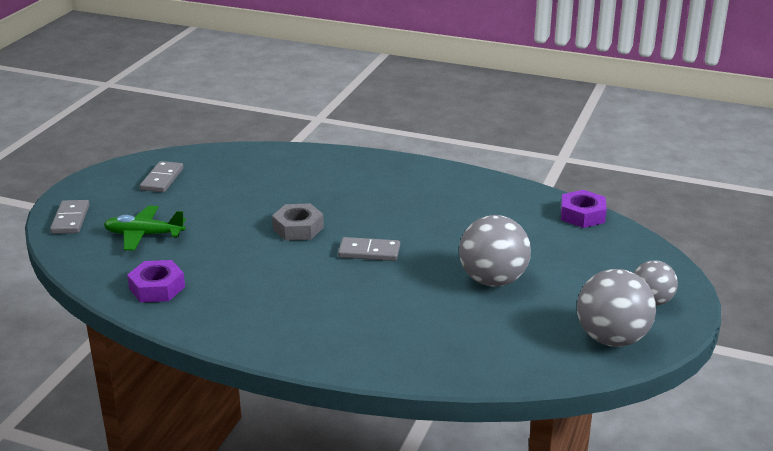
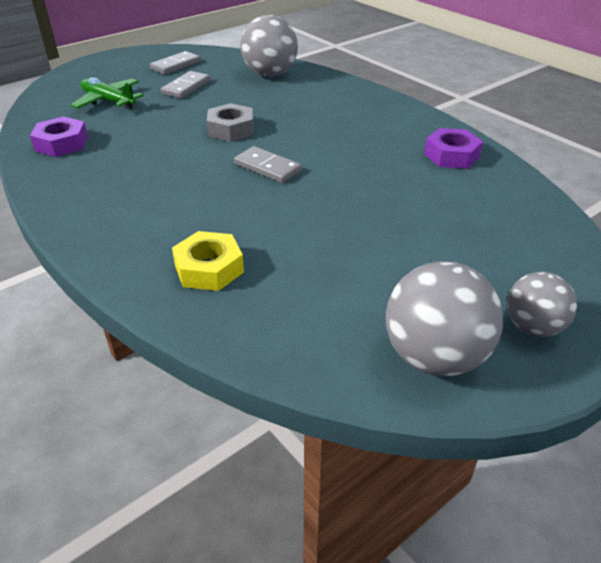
camera: 30 degrees right, 10 degrees up
(70, 219) = (76, 77): grey domino -> grey domino (186, 87)
(414, 340) = (209, 268): none -> yellow nut
(493, 280) = (359, 234): grey ball -> grey ball (270, 74)
(582, 215) = (532, 197): purple nut -> purple nut (451, 155)

